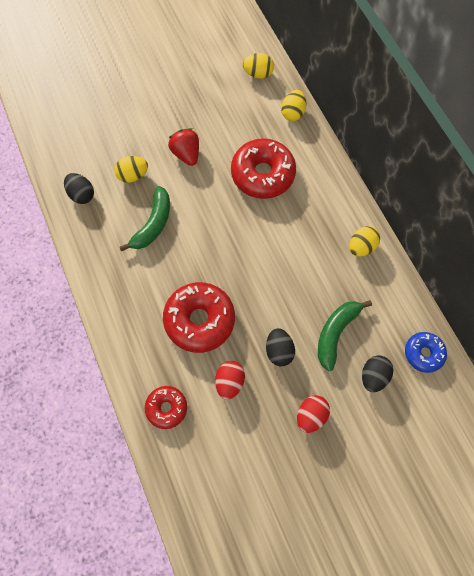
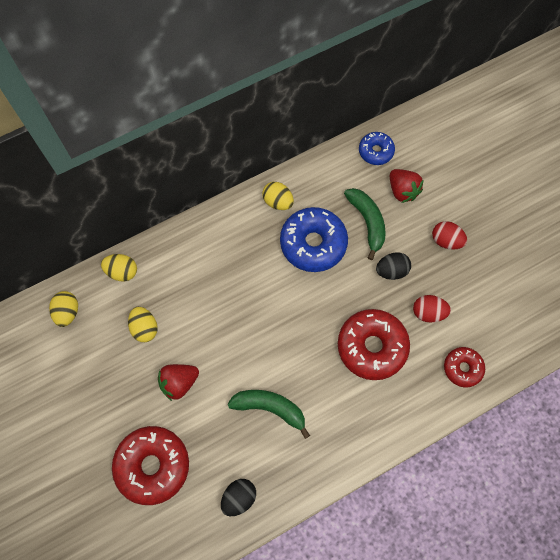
camera: 95 degrees left, 0 degrees up
(133, 175) = (210, 440): yellow egg -> yellow egg (145, 328)
(262, 174) = (201, 298): red donut -> red donut (153, 466)
(313, 276) = (313, 243): none -> blue donut
(336, 333) = (367, 222): green banana -> green banana turned 135 degrees counterclockwise
(373, 376) = (402, 191): black egg -> red strawberry

